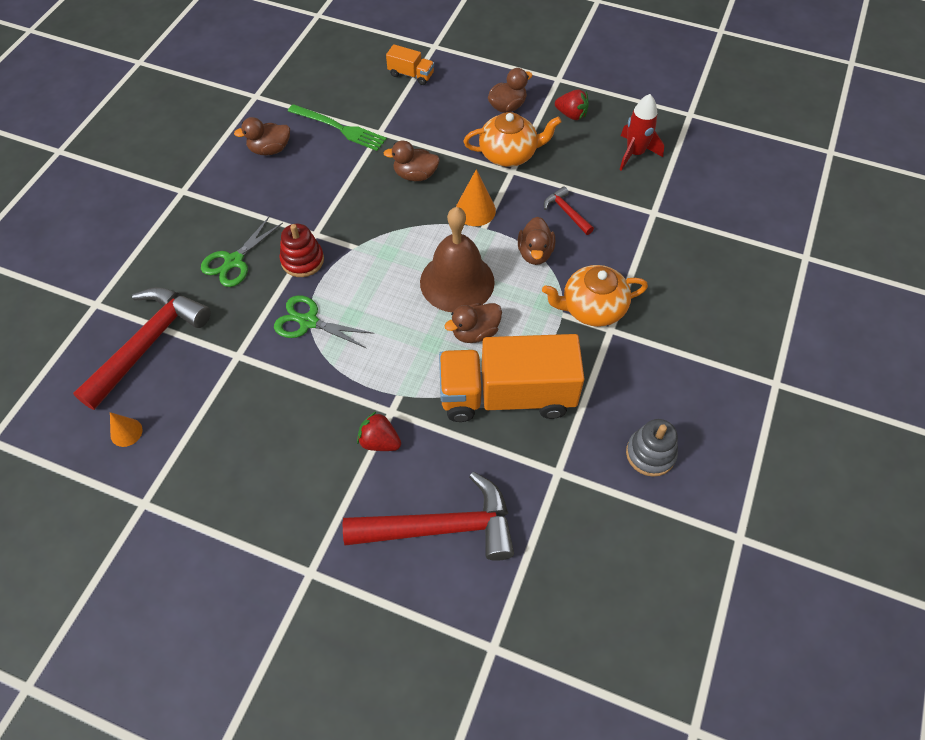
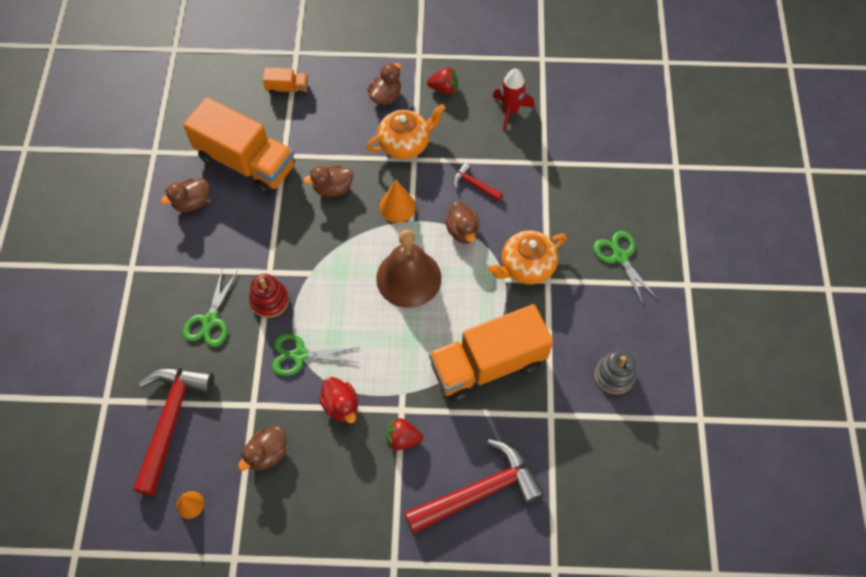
camera: 20 degrees left, 5 degrees up
(328, 386) = (341, 406): none -> red duck
(340, 128) = (246, 162): green fork -> orange truck
(475, 332) = (441, 318): brown duck -> brown duck (267, 453)
(704, 330) = (620, 256): none -> green scissors

